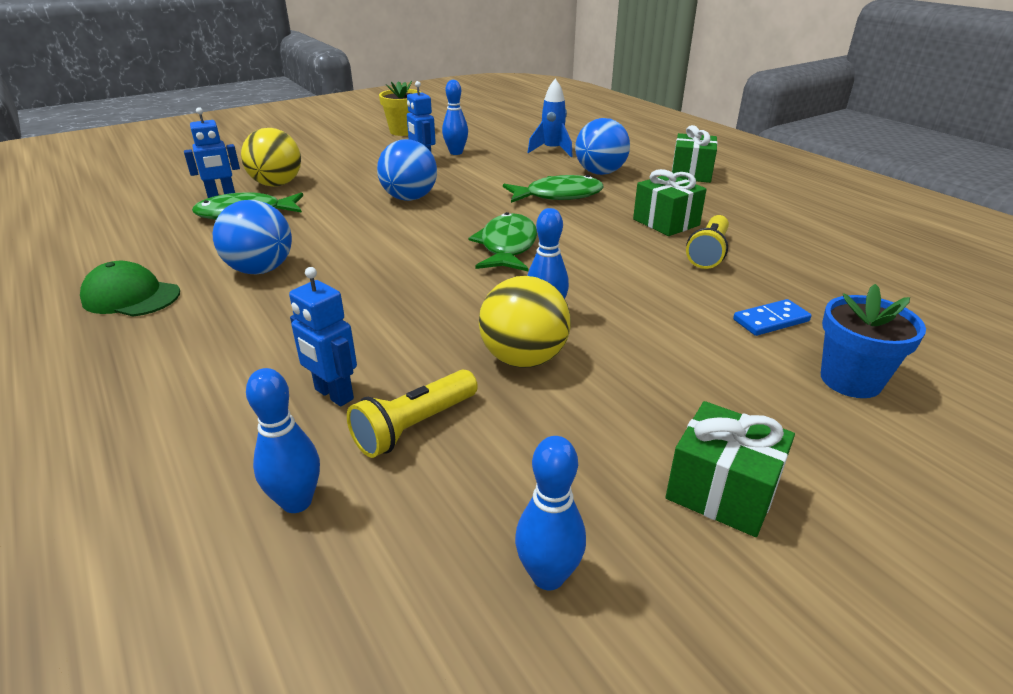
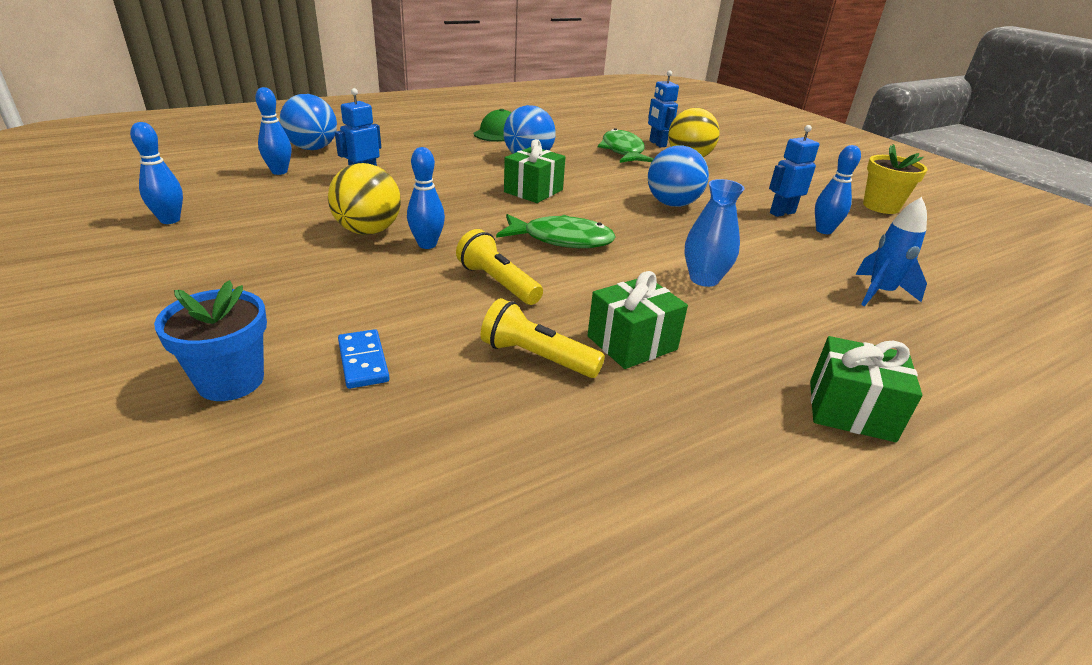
camera: 90 degrees right, 0 degrees up
(414, 427) = (316, 196): yellow flashlight -> yellow flashlight (497, 283)
(558, 196) = (704, 279): green fish -> blue vase
(600, 173) = (805, 320): blue ball -> blue ball (312, 148)
(722, 491) = (171, 278): green gift -> green gift (533, 191)

